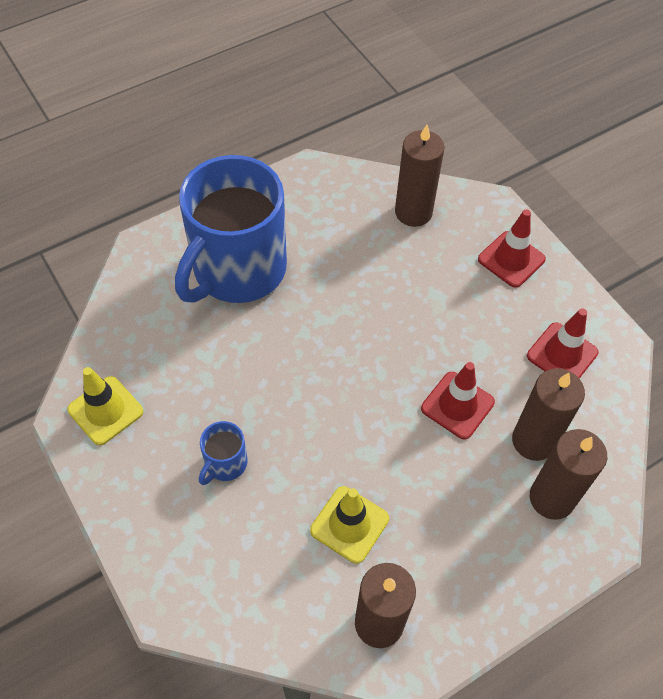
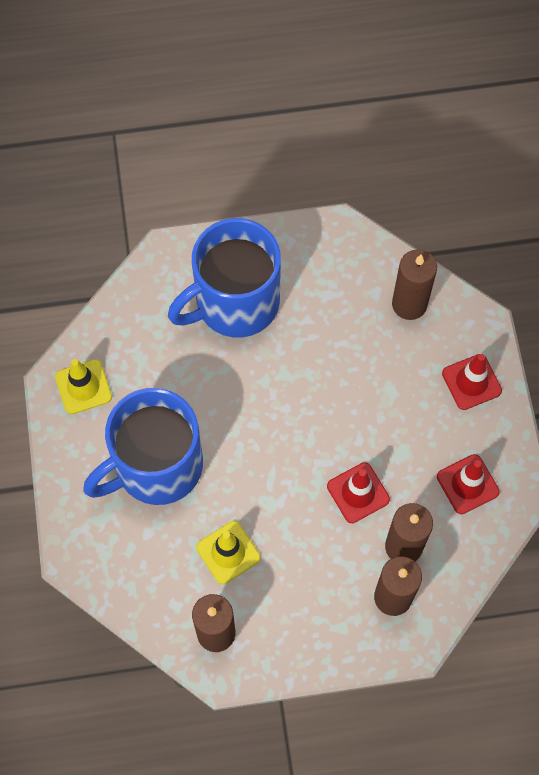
camera: 25 degrees right, 10 degrees up
(225, 463) = (156, 466): blue mug -> blue mug, size x2.50

